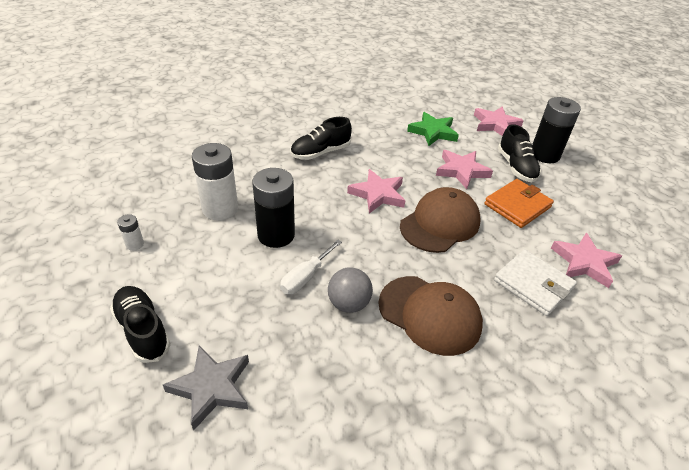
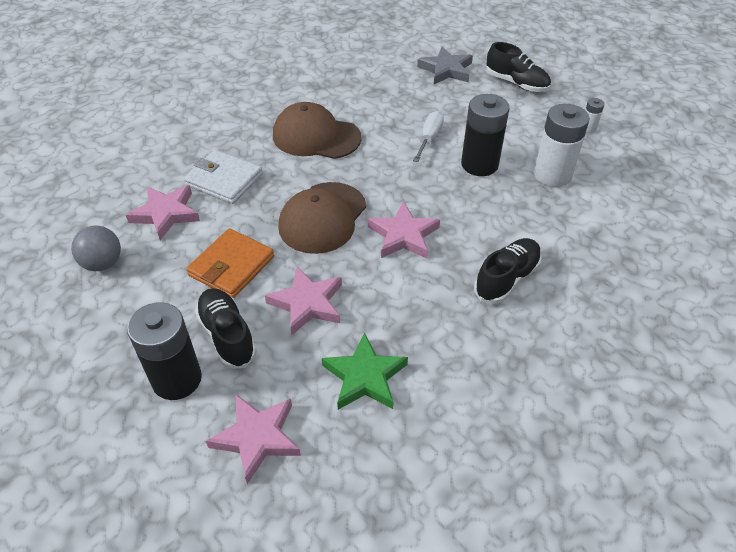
camera: 165 degrees right, 5 degrees up
(348, 304) = (384, 129): grey ball -> grey ball (103, 263)

